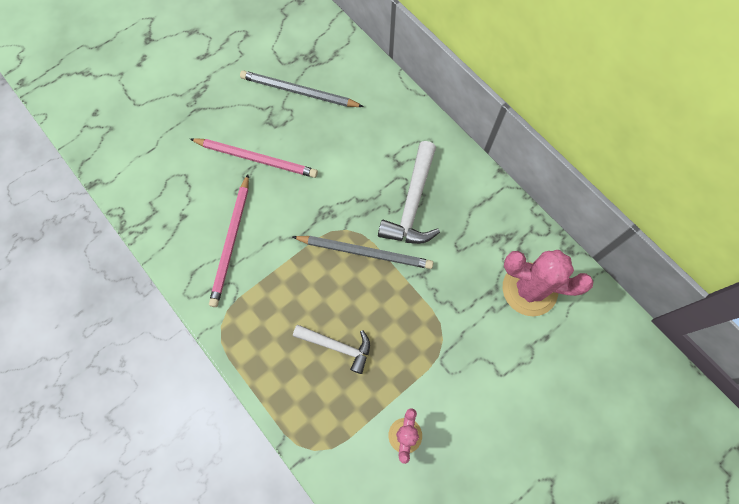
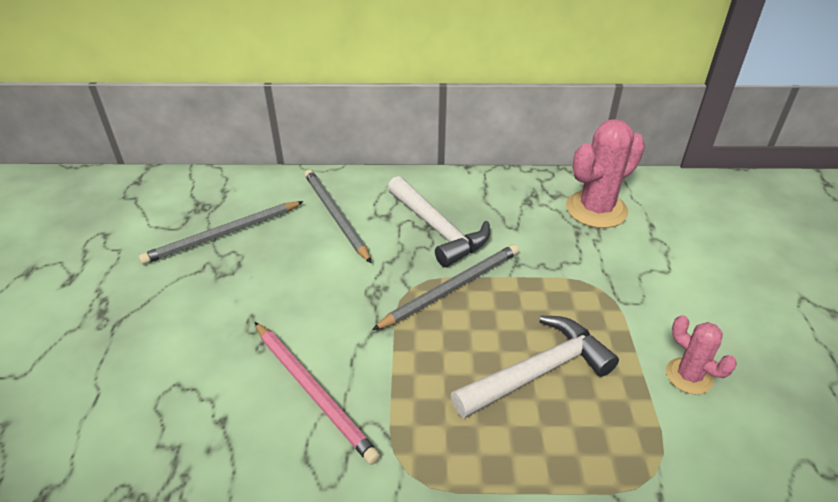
camera: 50 degrees left, 30 degrees down
(256, 159) = (246, 308): pink pencil -> none
(337, 346) = (537, 372): white hammer -> white hammer, size x1.53
(370, 135) = (335, 215): none -> grey pencil

